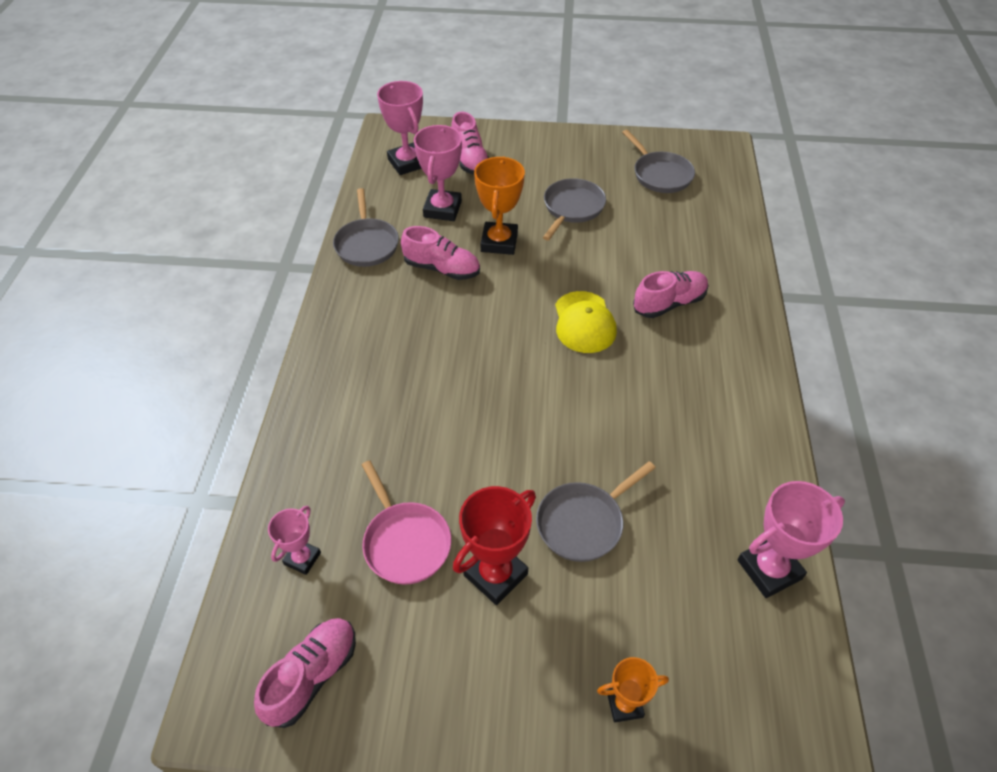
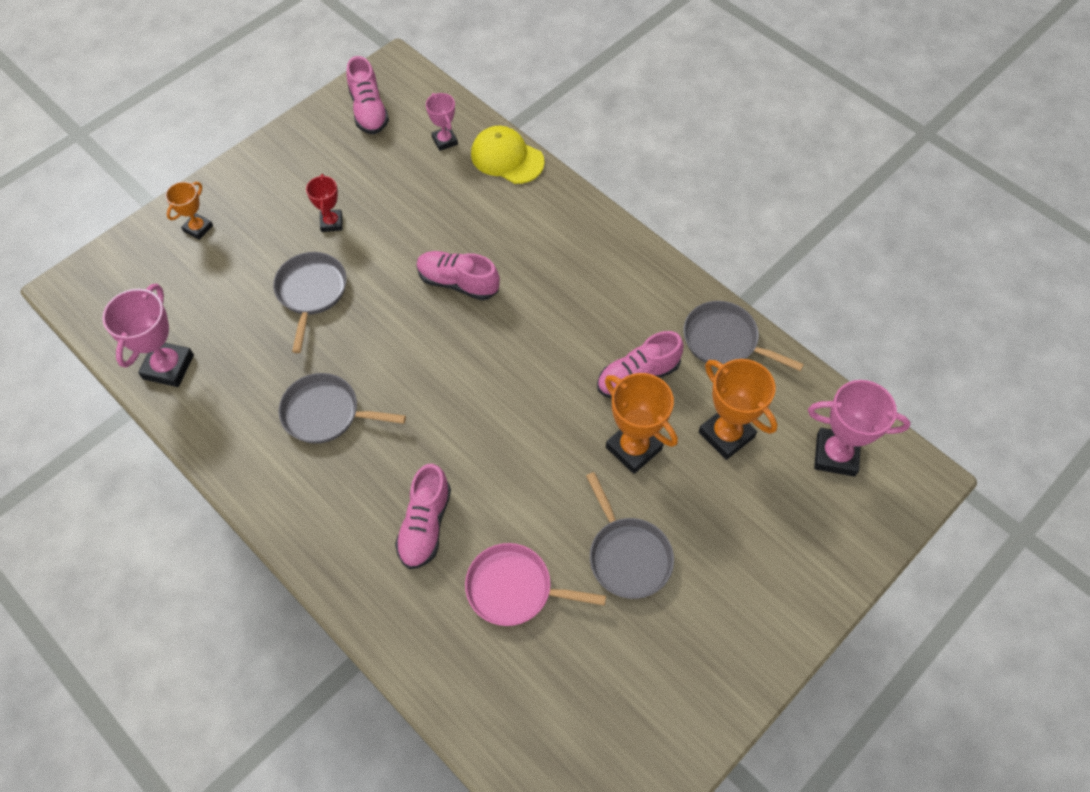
camera: 130 degrees right, 10 degrees up
(405, 542) = (402, 193): pink pan -> pink pan (514, 588)
(442, 209) = (726, 434): pink trophy -> orange trophy
(470, 159) = (795, 520): pink shoe -> pink shoe (458, 283)
(495, 574) = (331, 223): red trophy -> red trophy, size x0.59
(584, 322) = (471, 436): yellow cap -> yellow cap (507, 158)
(660, 174) = (605, 704): grey pan -> grey pan (326, 413)

